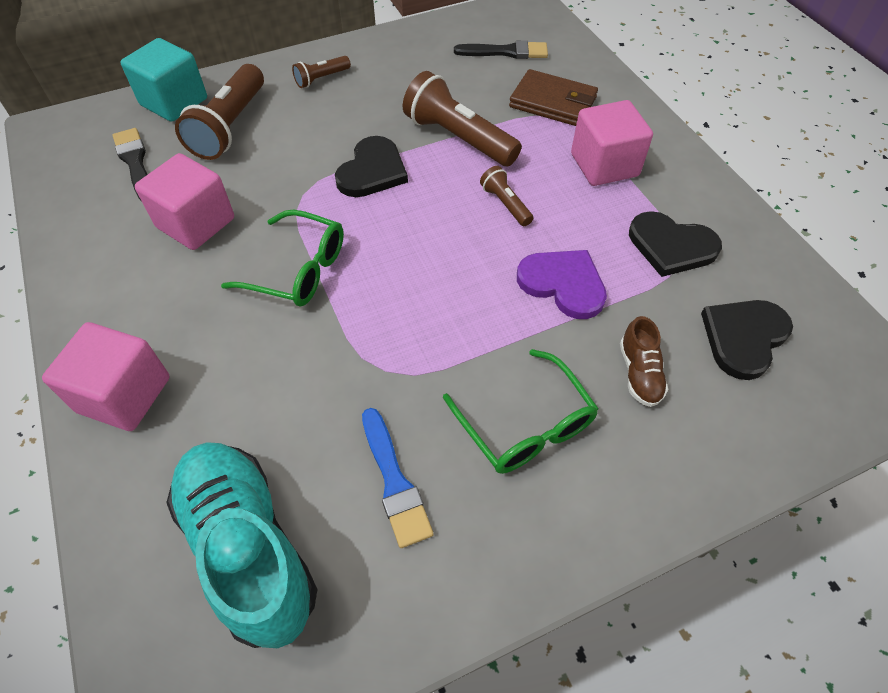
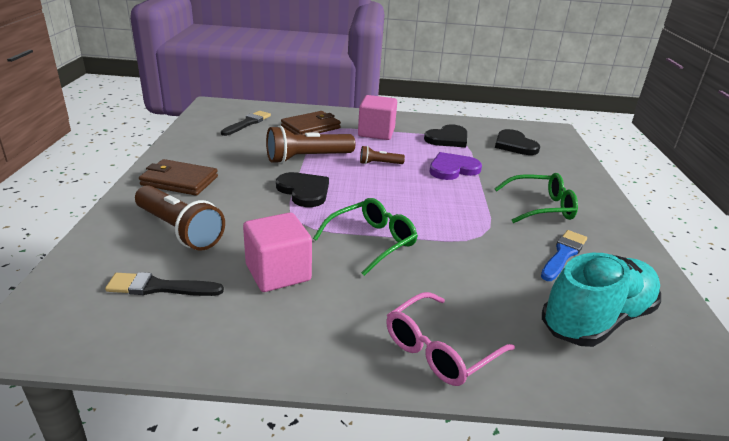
camera: 65 degrees left, 25 degrees down
(124, 394) = (439, 350): pink cube -> pink glasses
(174, 102) = (103, 248): turquoise cube -> none
(248, 547) = (596, 319): turquoise shoe -> turquoise shoe turned 150 degrees clockwise
(321, 79) = (179, 181): brown flashlight -> brown wallet
(394, 481) = (563, 254): blue brush -> blue brush turned 60 degrees counterclockwise
(639, 373) = (522, 171): brown shoe -> none

